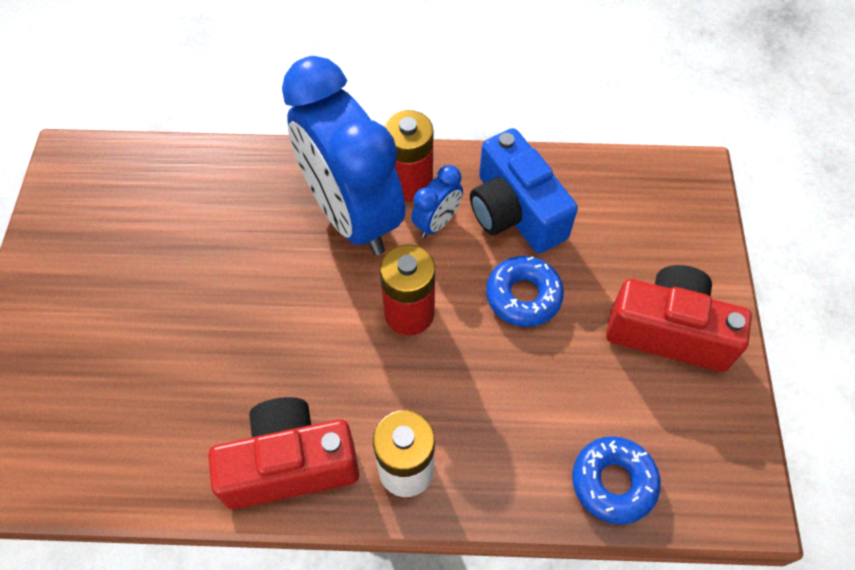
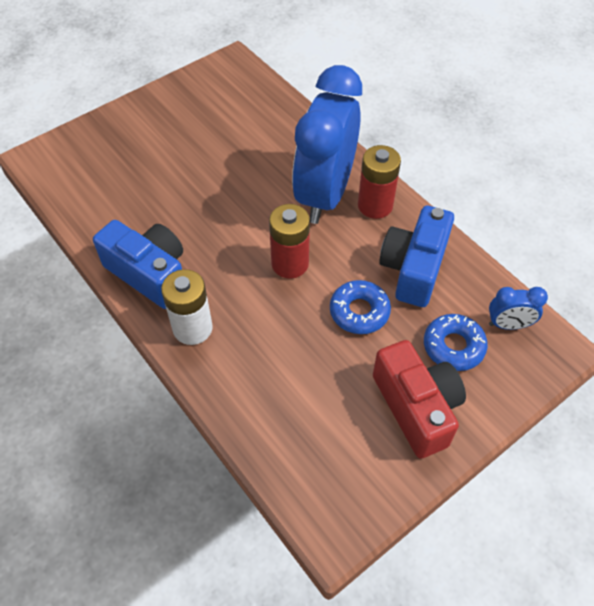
camera: 50 degrees right, 5 degrees down
(290, 464) = (149, 274): red camera -> blue camera
(437, 223) = (363, 236): blue clock -> blue clock (508, 324)
(613, 482) = (279, 441): blue donut -> blue donut (453, 346)

